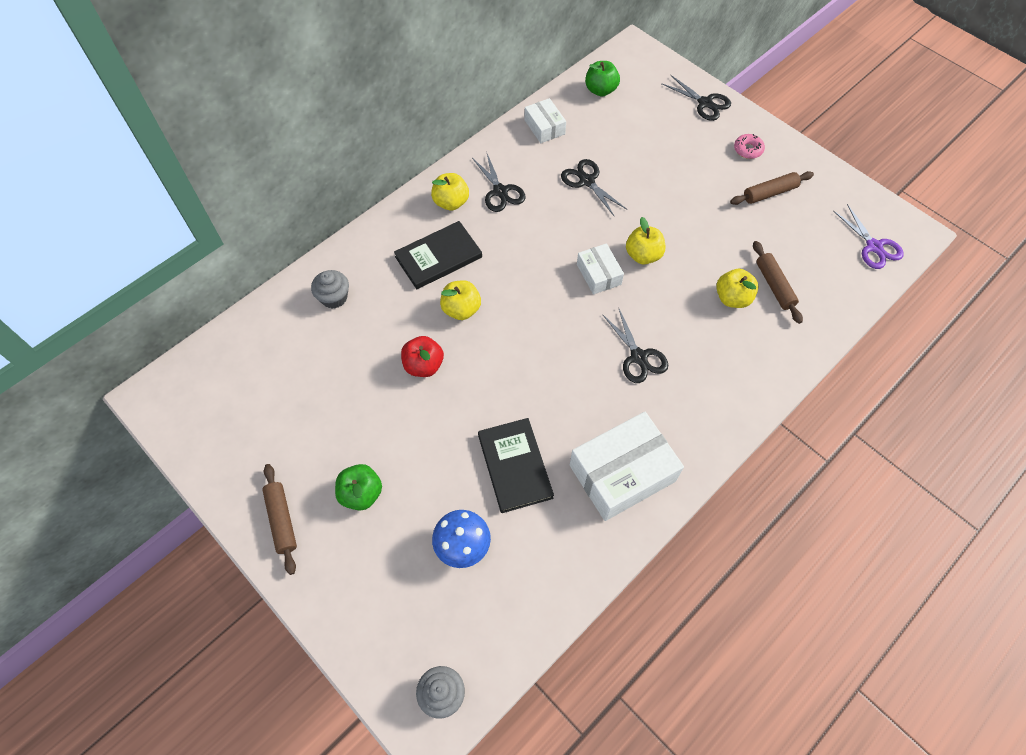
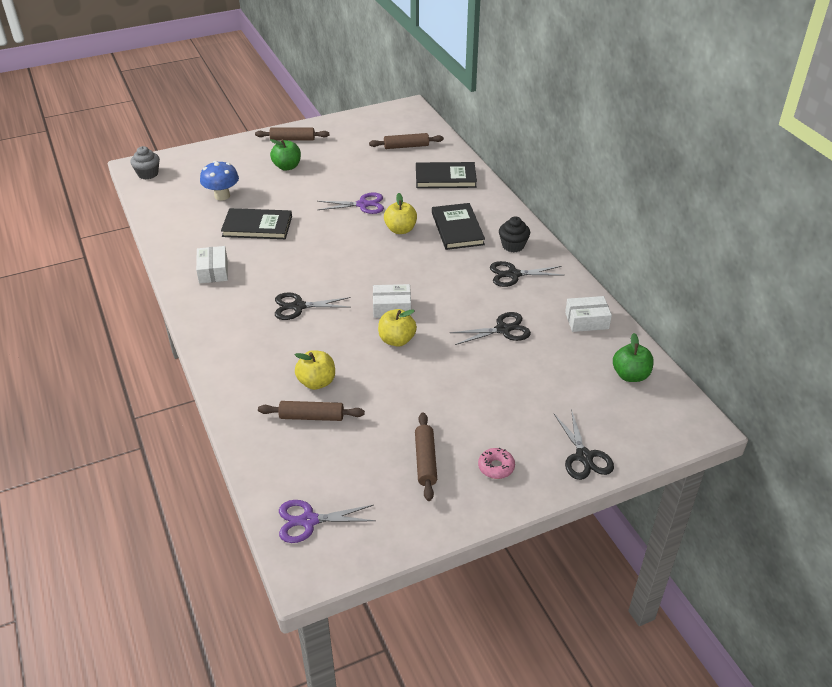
camera: 110 degrees right, 20 degrees down
(266, 364) = (406, 146): none -> brown rolling pin
(334, 297) = (445, 178): grey cupcake -> black book
(423, 365) = (363, 204): red apple -> purple scissors
(451, 202) = (513, 245): yellow apple -> black cupcake
(622, 473) = (213, 271): white box -> white box, size x0.54
(705, 103) = (584, 456): black scissors -> black scissors turned 75 degrees counterclockwise

